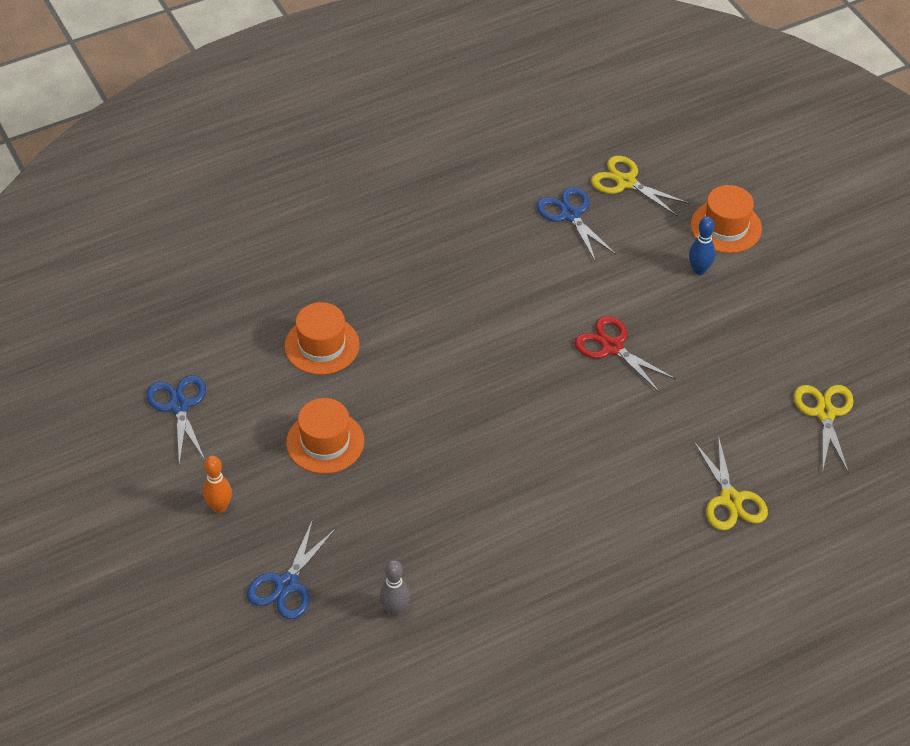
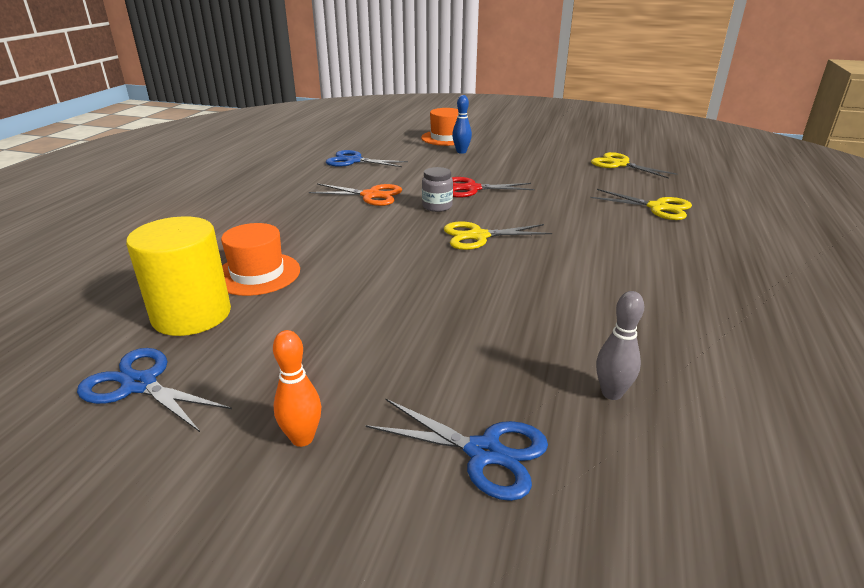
camera: 45 degrees left, 20 degrees down
(248, 362) = (192, 315): none -> yellow cylinder
(287, 584) = (484, 452): blue scissors -> blue scissors turned 45 degrees counterclockwise
(325, 442) = (349, 323): orange hat -> none
(512, 293) = (371, 195): none -> orange scissors
(544, 353) = (437, 206): none -> grey jar
(626, 182) = (366, 143): yellow scissors -> yellow scissors (478, 236)

